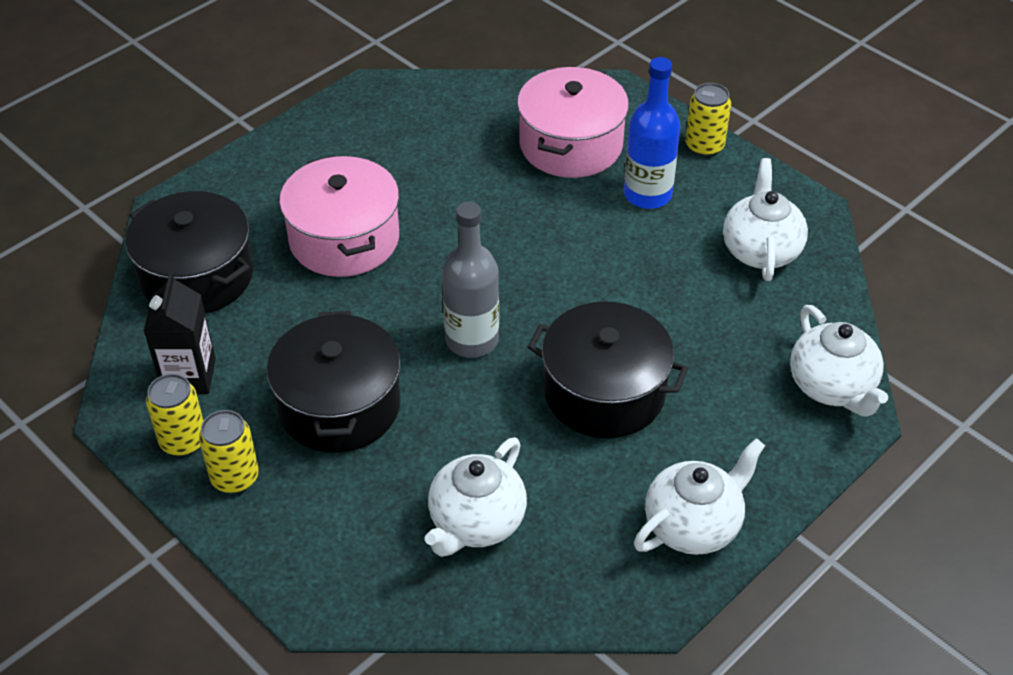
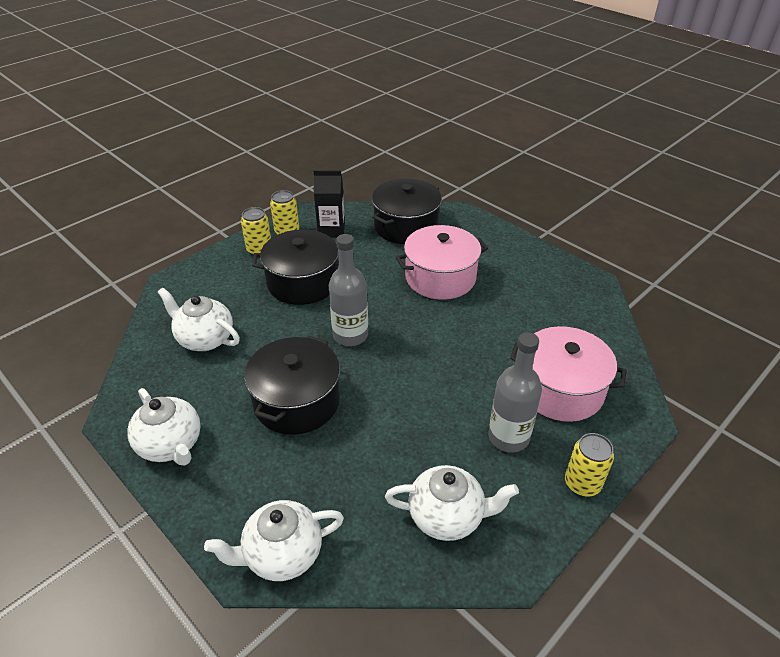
camera: 90 degrees right, 5 degrees down
(647, 194) = (508, 437): blue bottle -> grey bottle

